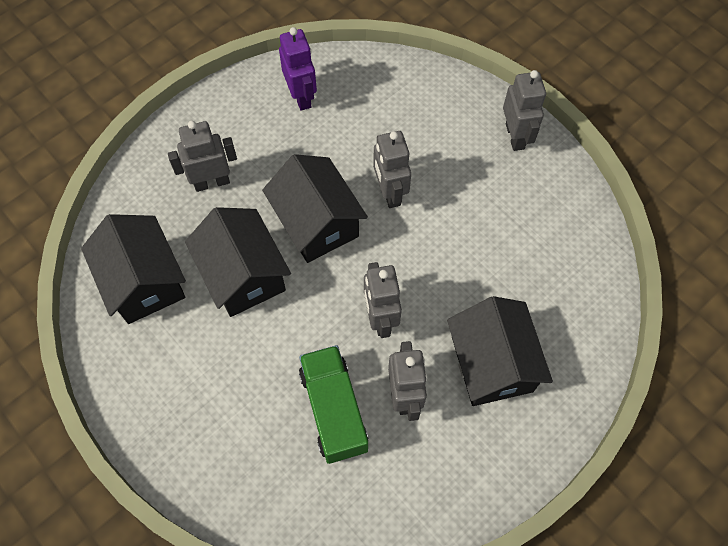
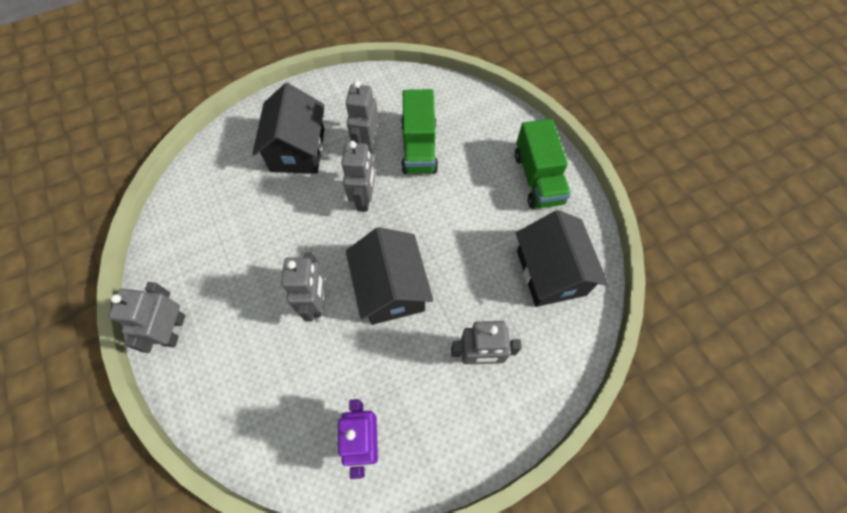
camera: 165 degrees left, 0 degrees up
(166, 402) = (537, 178): none -> green truck
(243, 275) = (465, 258): black house -> none

